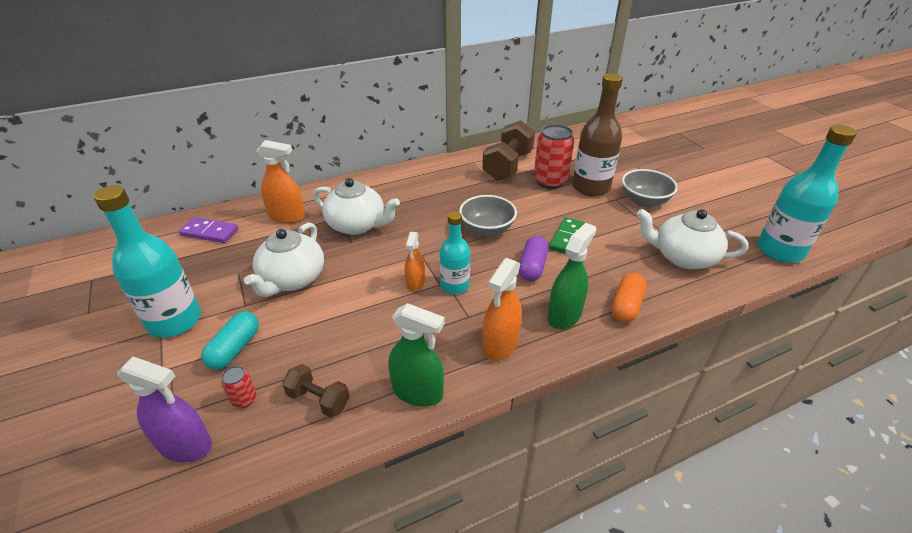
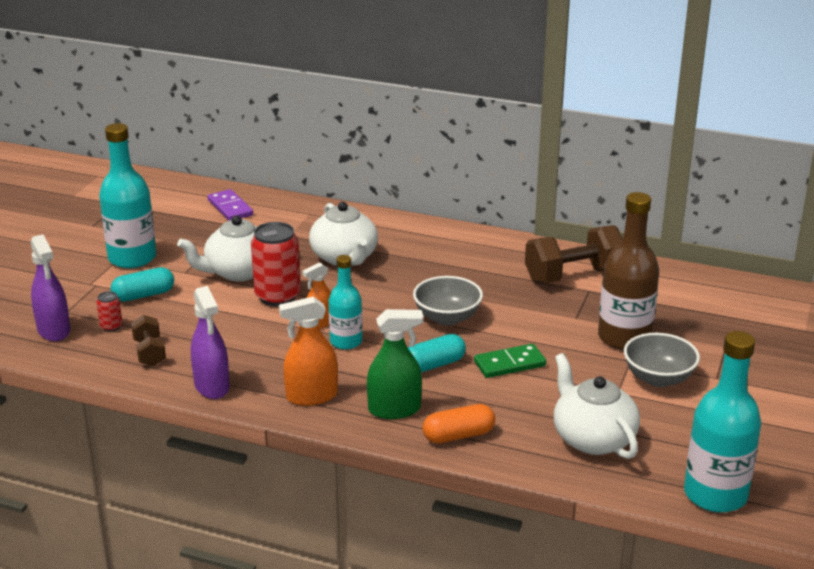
camera: 45 degrees right, 10 degrees down
(287, 216) = (301, 223): orange spray bottle -> none
(417, 392) = (212, 386): green spray bottle -> purple spray bottle
(532, 266) = (433, 365): purple capsule -> turquoise capsule
(550, 181) = (590, 311): red can -> red can (277, 296)

